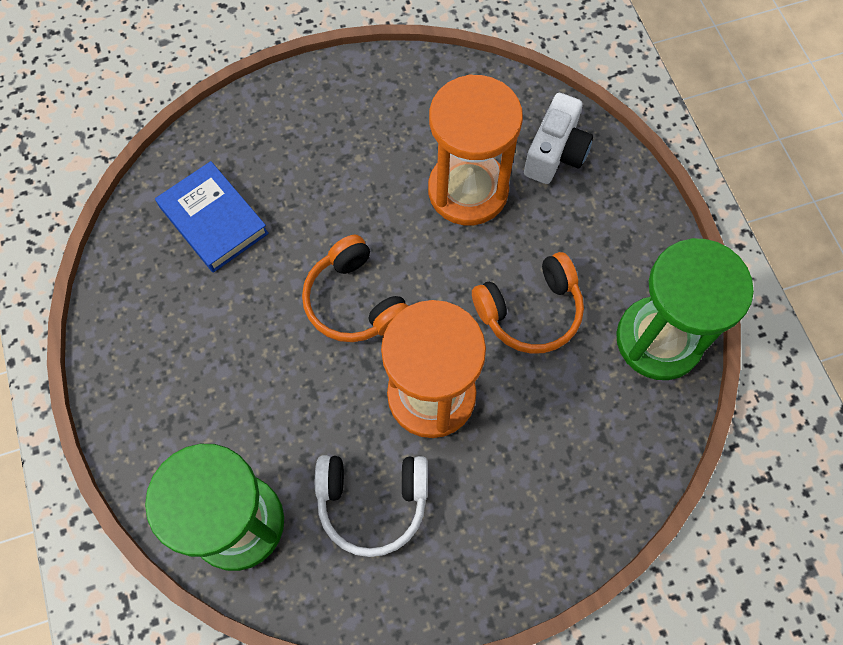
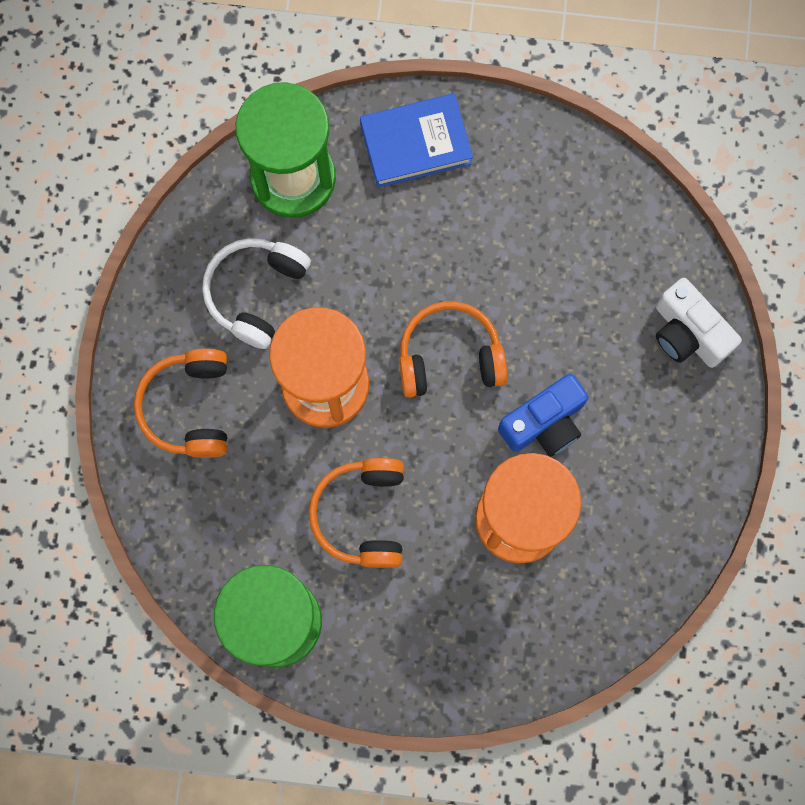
camera: 115 degrees right, 10 degrees up
(214, 220) = (596, 261): blue book -> blue book (416, 144)
(378, 204) = (544, 423): none -> blue camera
(514, 510) = (190, 407): none -> orange headphones
(555, 153) = (522, 631): white camera -> white camera (687, 333)

